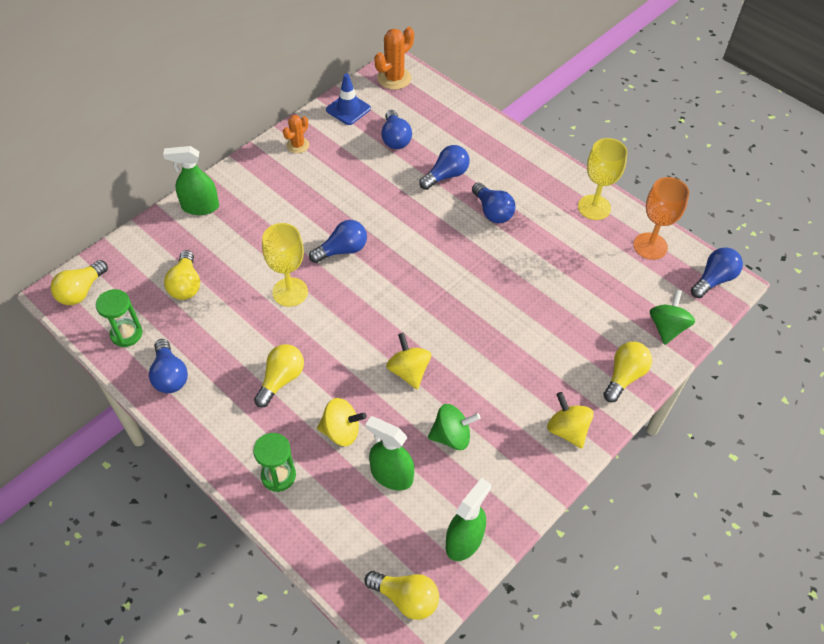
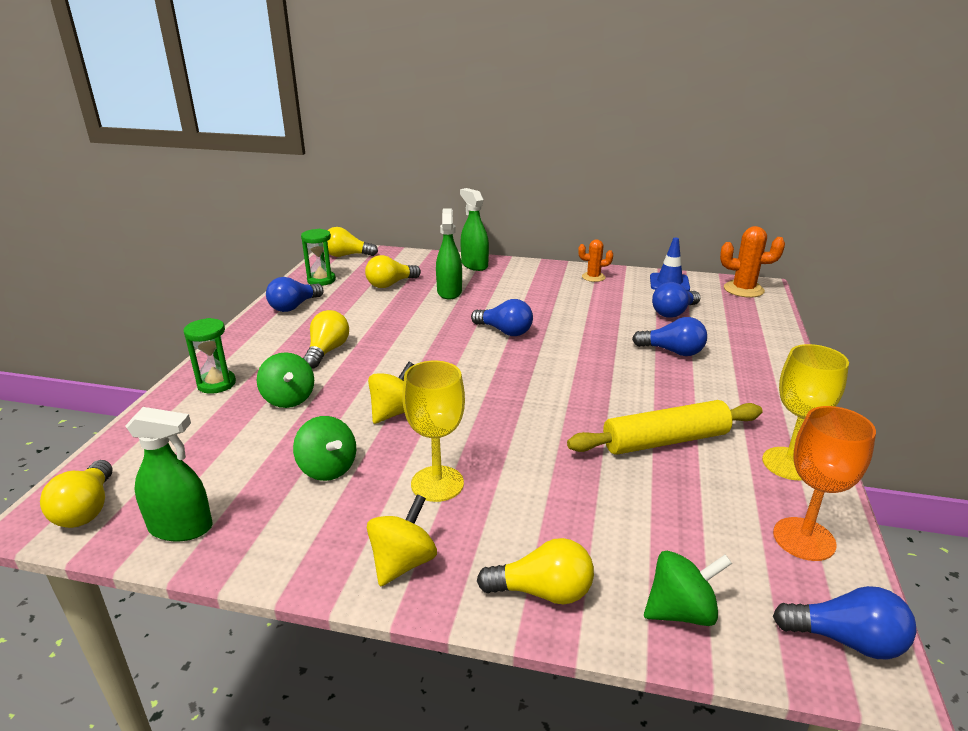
camera: 60 degrees right, 25 degrees down
(281, 380) = (327, 351): yellow light bulb -> yellow light bulb turned 75 degrees counterclockwise
(290, 292) = (429, 324): yellow goblet -> yellow goblet (437, 483)
(341, 431) = (289, 399): yellow spinning top -> green spinning top
(391, 475) = (250, 445): green spray bottle -> green spray bottle (449, 292)
(492, 211) = (668, 393): blue light bulb -> none
(539, 246) = (665, 441): none -> yellow rolling pin

